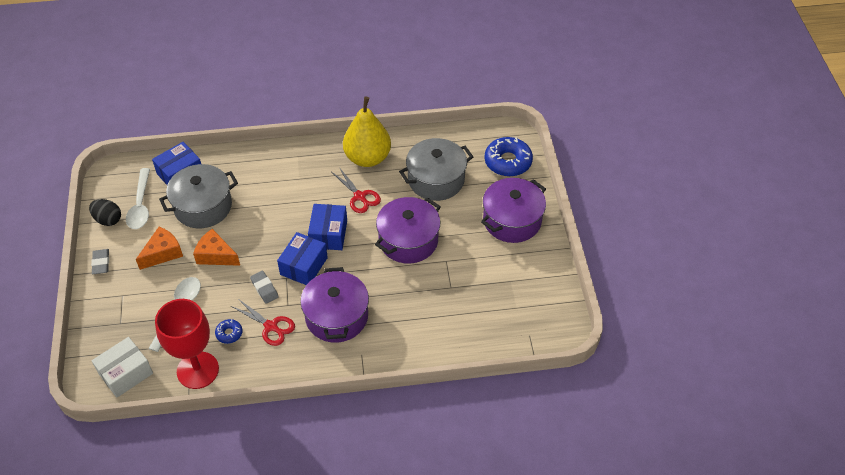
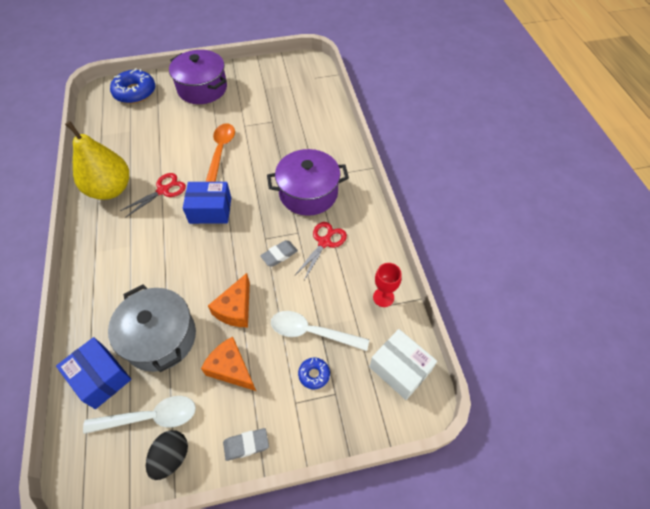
camera: 95 degrees left, 5 degrees up
(198, 370) = (383, 297): red goblet -> red goblet, size x0.49
(229, 333) = (336, 277): blue donut -> blue donut (314, 374)
(304, 266) = (250, 225): blue box -> none
(408, 240) = (221, 151): purple pot -> orange spoon
(436, 180) = (149, 137): grey pot -> none

